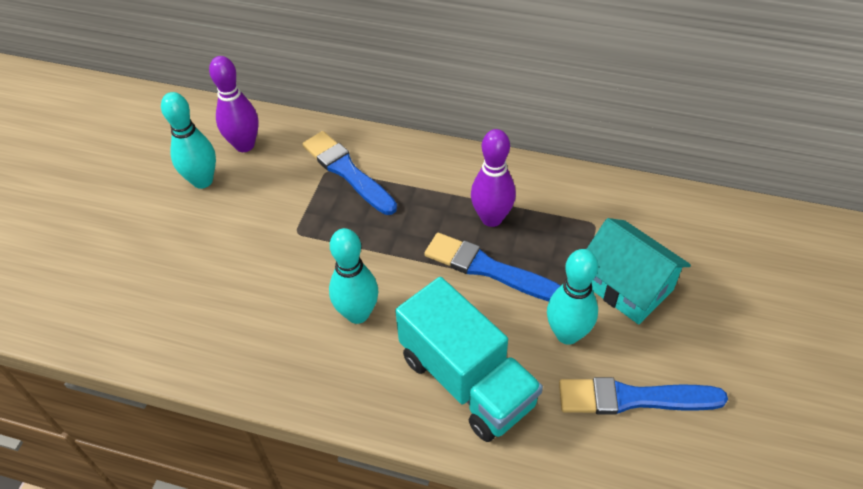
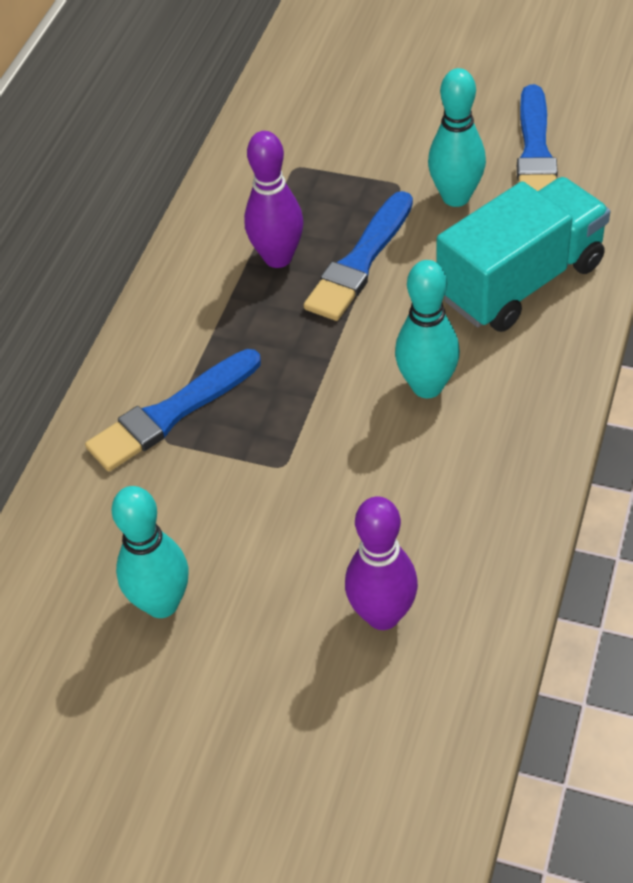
camera: 85 degrees left, 0 degrees up
(244, 145) = (89, 554): purple bowling pin -> purple bowling pin (382, 615)
(627, 286) = (390, 146): turquoise house -> none

